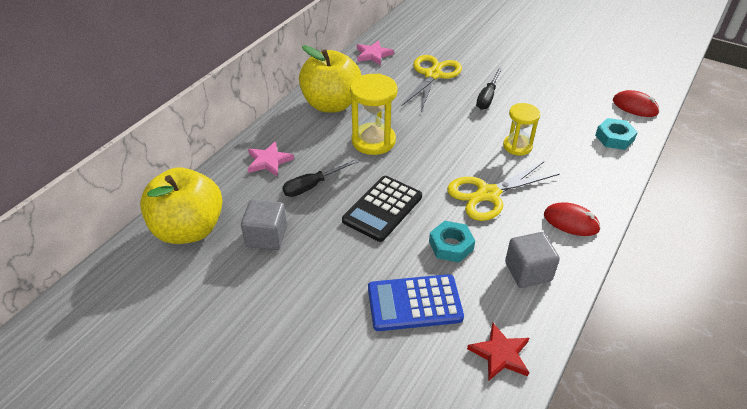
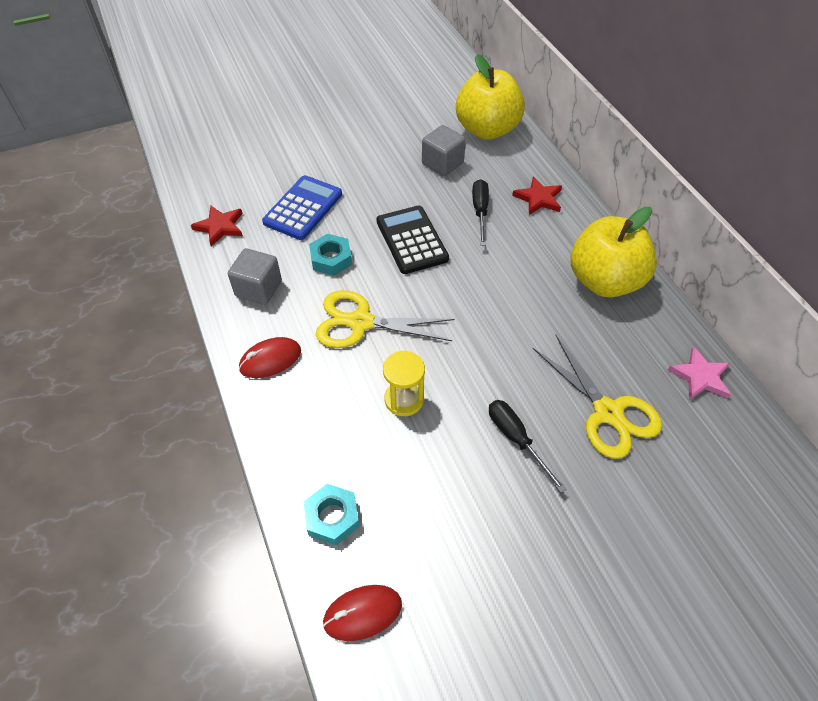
camera: 125 degrees right, 10 degrees up
(269, 161) = (538, 198): pink star -> red star
(373, 141) = (512, 282): yellow hourglass -> none
(488, 194) = (361, 322): yellow scissors -> yellow scissors turned 90 degrees counterclockwise

